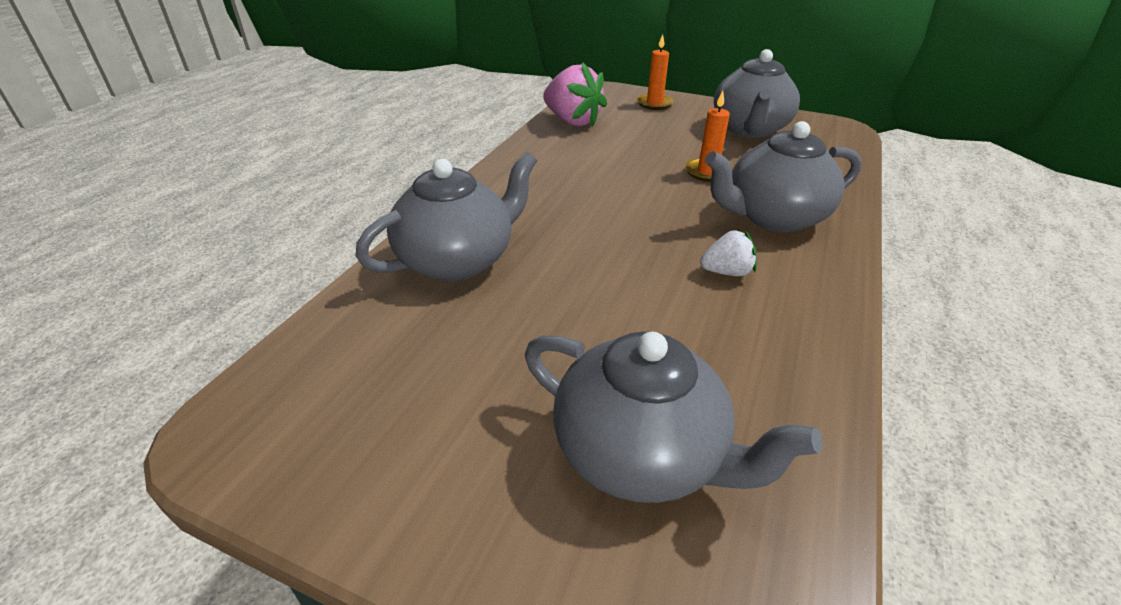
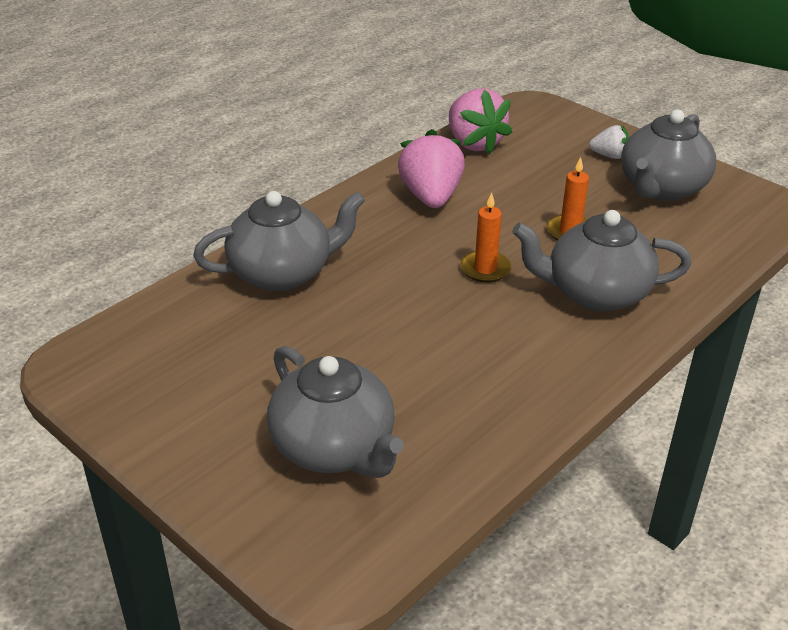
camera: 20 degrees right, 0 degrees up
(564, 166) = (431, 197): none -> pink strawberry
(654, 104) = (580, 135): orange candle -> orange candle (485, 269)
(726, 272) = (505, 335): white strawberry -> white strawberry (609, 156)

